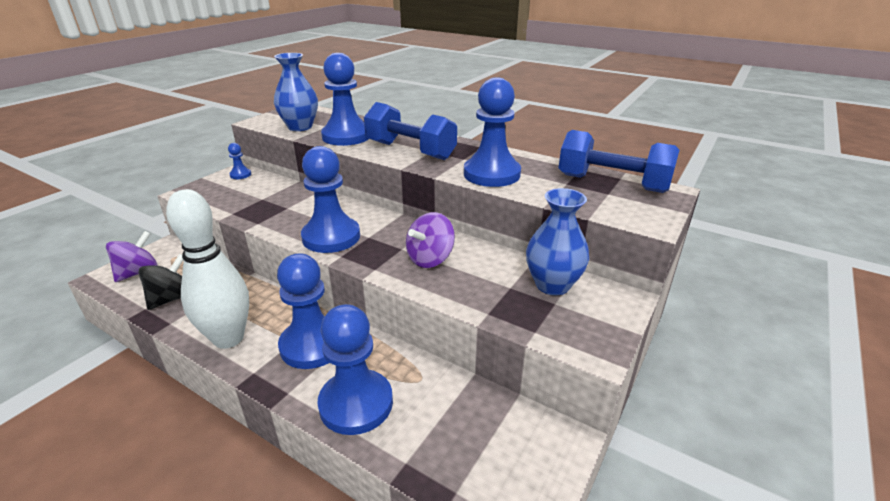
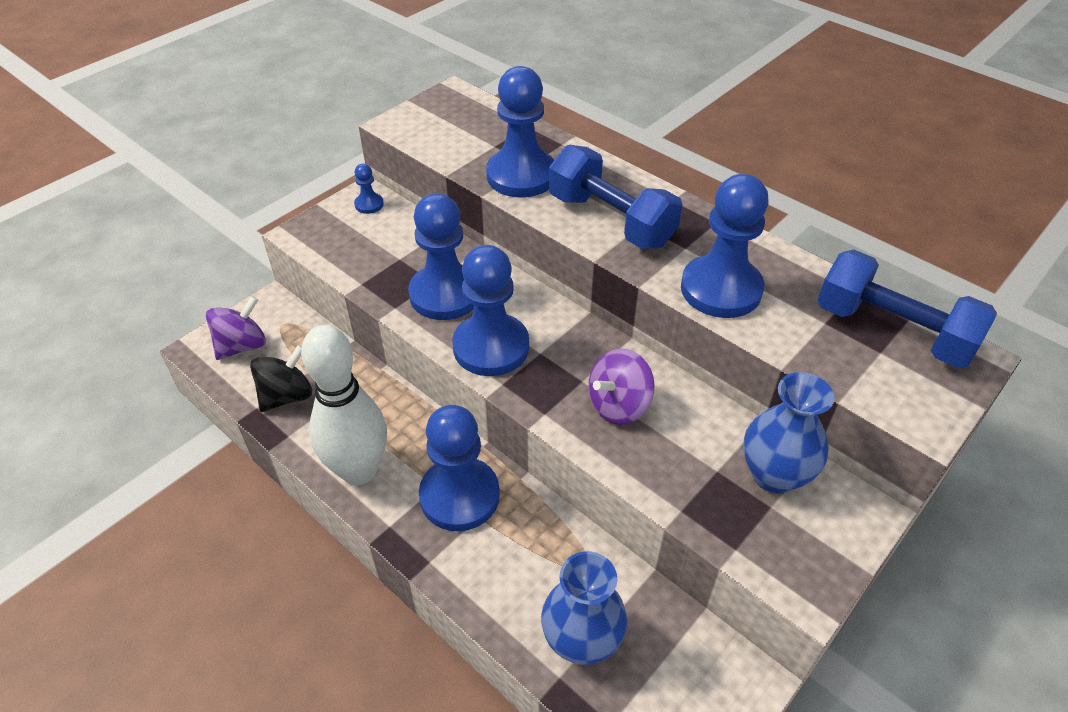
camera: 10 degrees right, 15 degrees up
(300, 127) = (455, 145): blue vase -> blue vase (581, 641)
(356, 403) = (508, 590): blue pawn -> blue pawn (445, 294)

